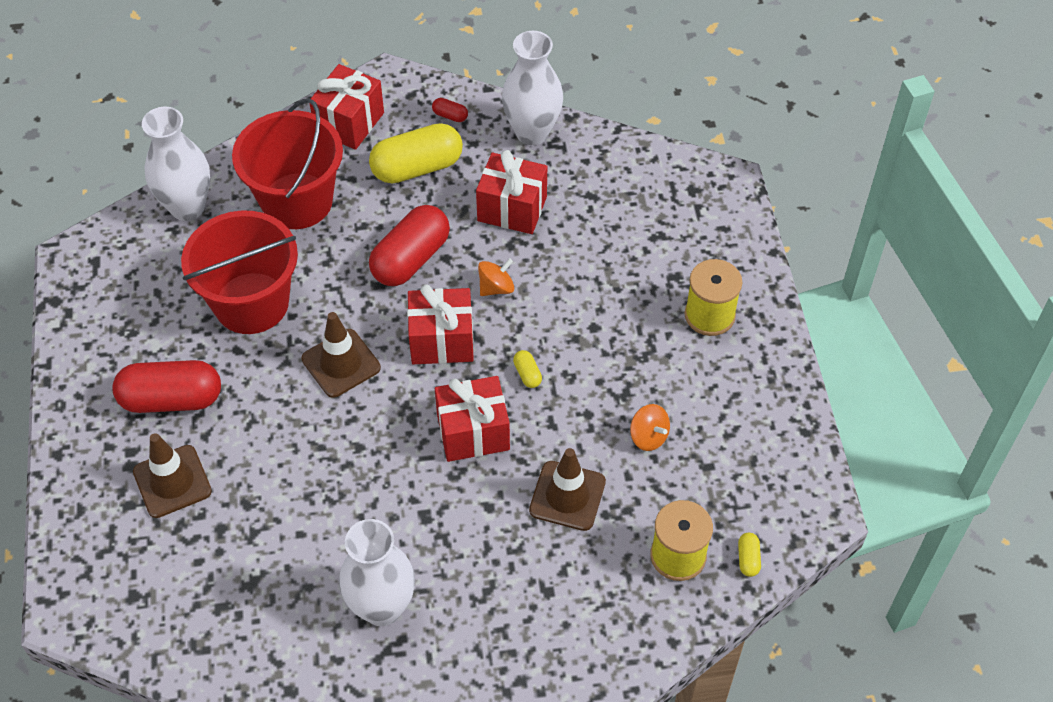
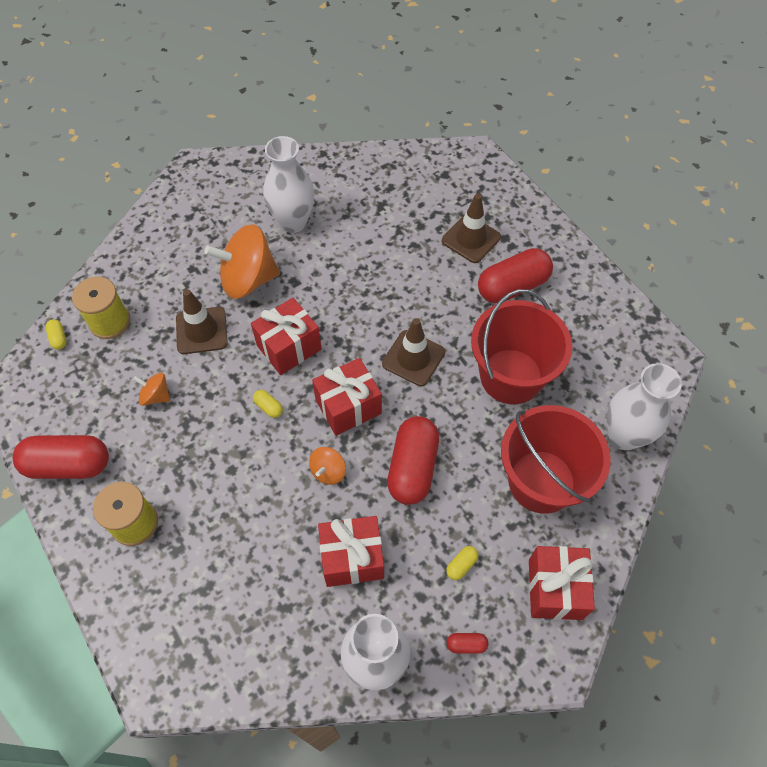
camera: 155 degrees right, 5 degrees up
(417, 168) = (461, 565): yellow capsule -> yellow capsule, size x0.41
(481, 543) = (248, 279): none -> orange spinning top
(766, 398) = (68, 465): none -> red capsule

